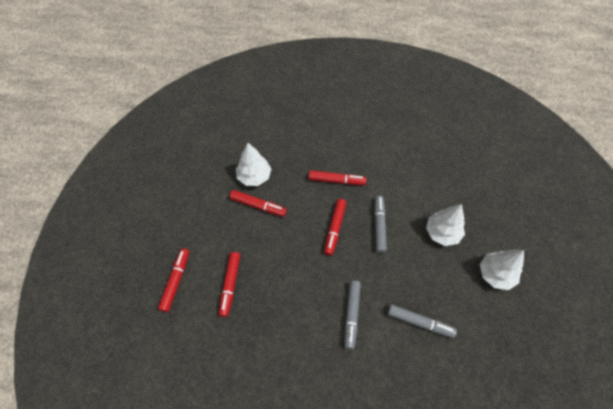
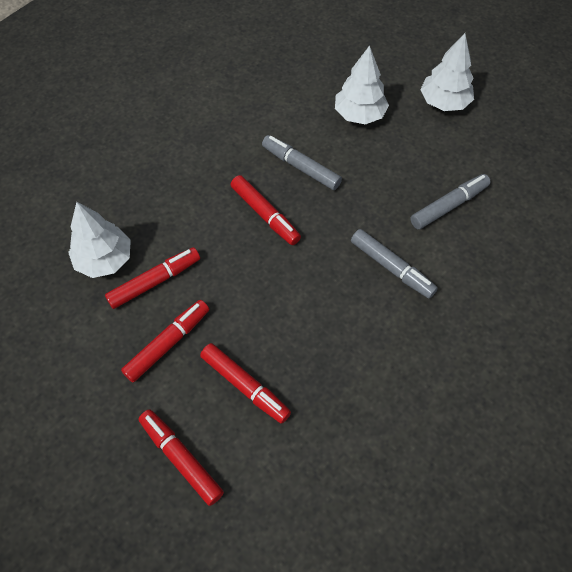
camera: 55 degrees left, 0 degrees up
(336, 181) = (200, 171): red marker -> red marker (168, 343)

